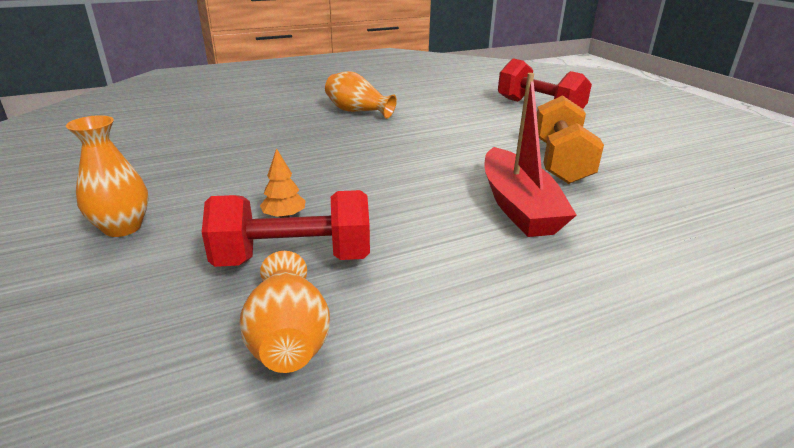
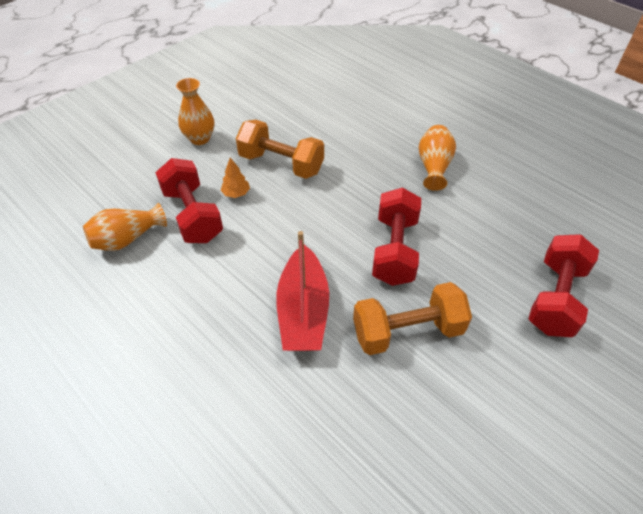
camera: 70 degrees right, 20 degrees up
(263, 178) = (281, 164): none -> orange dumbbell
(455, 147) = (394, 250): none -> red dumbbell
(518, 206) = (303, 311): red boat -> red boat turned 60 degrees counterclockwise

